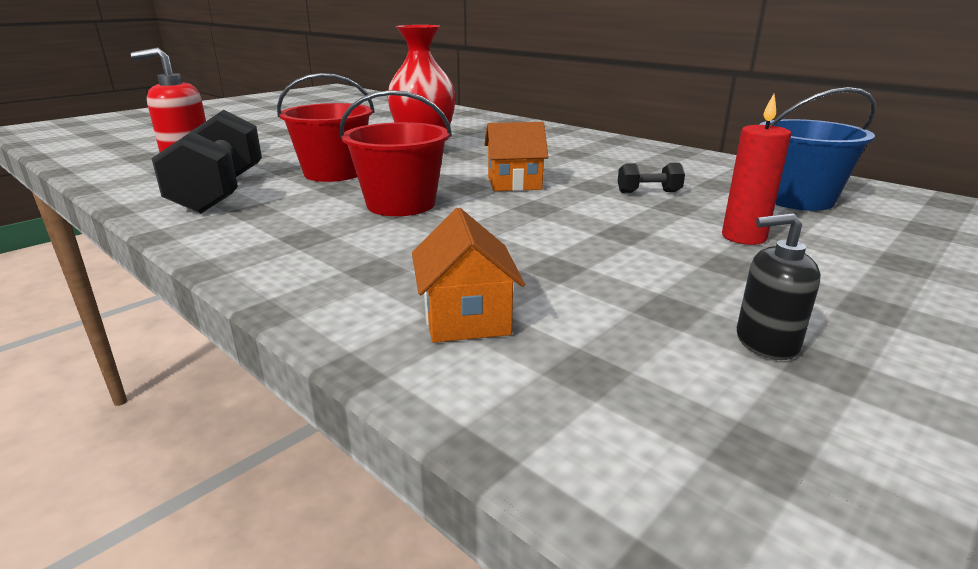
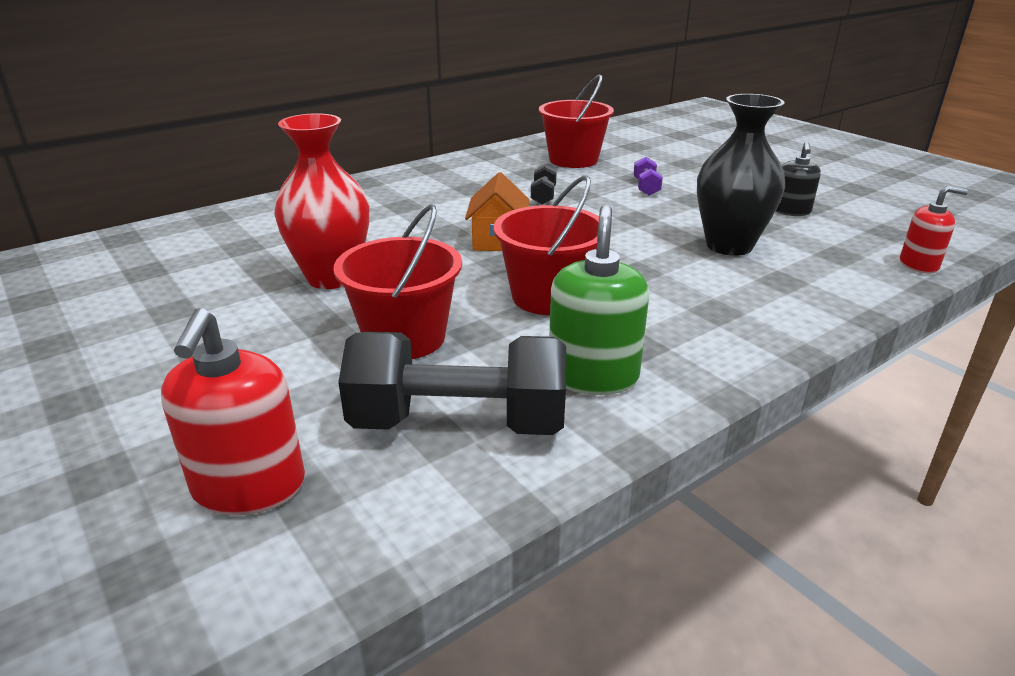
camera: 80 degrees left, 5 degrees up
(262, 222) = (593, 376): none -> green soap dispenser
(466, 318) = (789, 281): orange house -> none
(568, 283) = (729, 245): none -> black vase
(584, 465) = (918, 265): none -> red soap dispenser
(743, 237) = (646, 187): red candle -> purple dumbbell
(797, 199) = (573, 160): blue bucket -> red bucket

